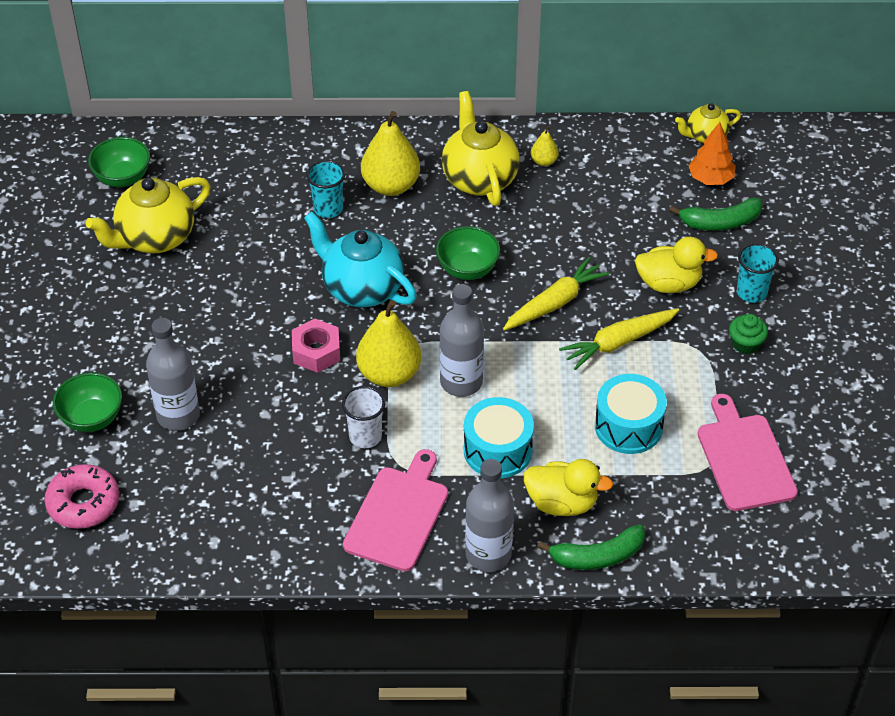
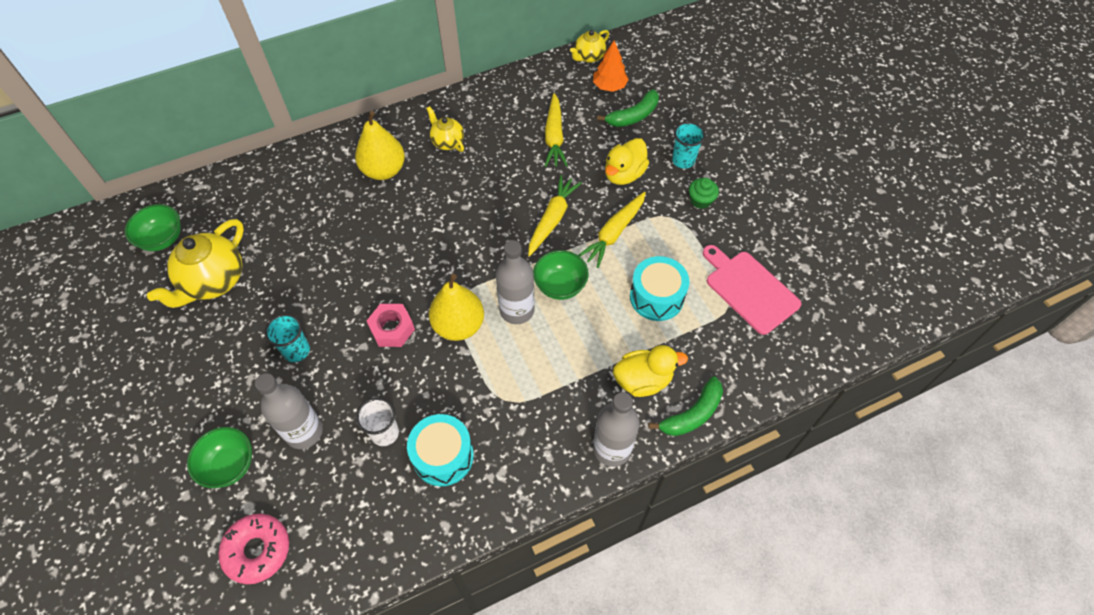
camera: 25 degrees left, 10 degrees up
(328, 209) = (344, 206): turquoise cup -> turquoise cup (296, 351)
(361, 288) = (402, 262): turquoise teapot -> none
(365, 436) = (466, 387): white cup -> white cup (385, 433)
(398, 515) = (526, 444): pink cutting board -> none
(467, 269) = (475, 216): green bowl -> green bowl (560, 286)
(479, 178) = (447, 142): yellow teapot -> yellow teapot, size x0.56
(497, 450) = (573, 356): turquoise drum -> turquoise drum (443, 456)
(544, 161) = (487, 113): yellow pear -> none
(609, 214) = (554, 136): none -> yellow carrot
(669, 283) = (624, 174): yellow duck -> yellow duck turned 150 degrees clockwise

